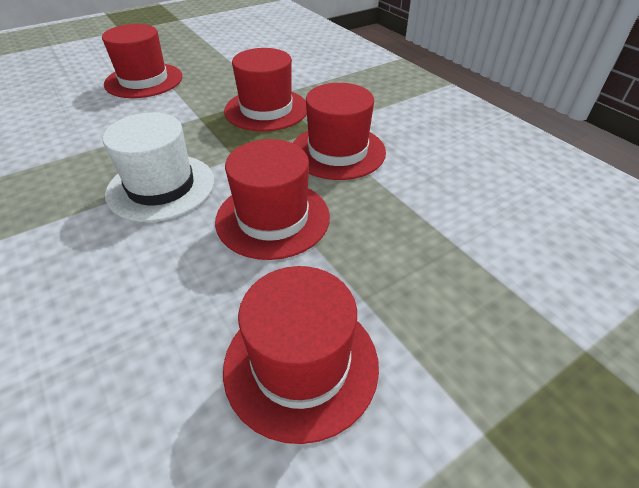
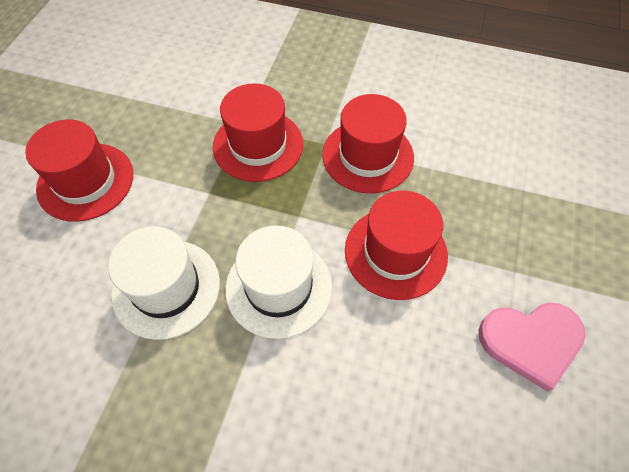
camera: 40 degrees left, 15 degrees up
(101, 148) = (166, 288): none -> white hat
(301, 364) = (531, 341): red hat -> pink heart

